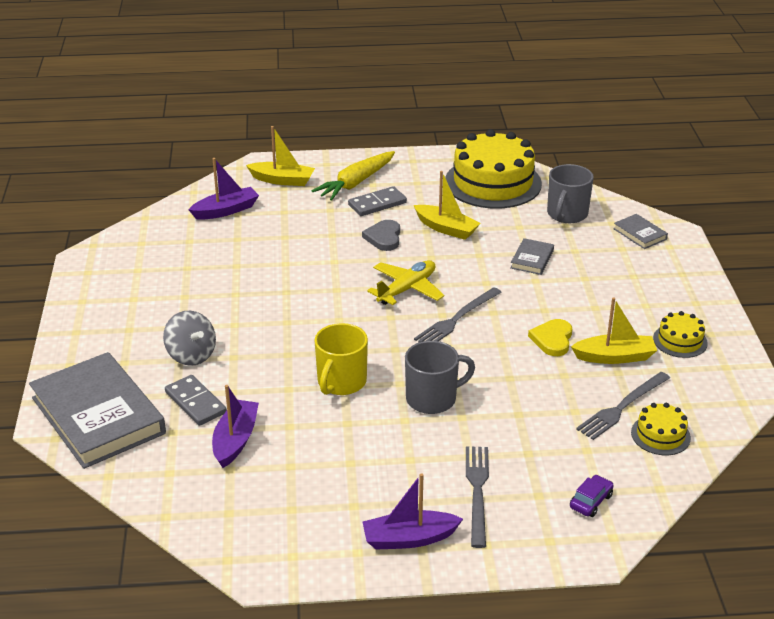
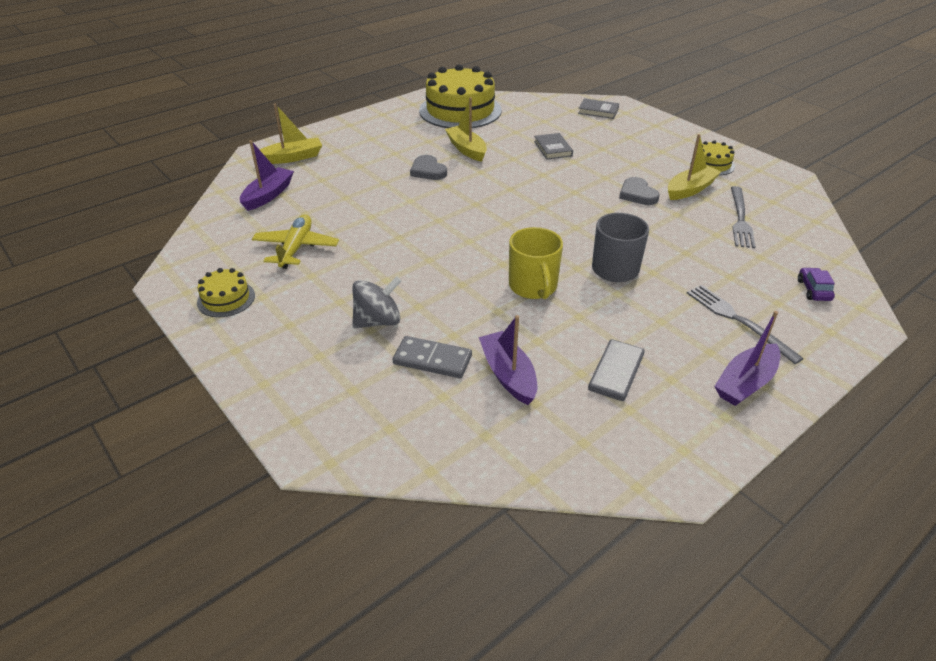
camera: 35 degrees left, 5 degrees up
(98, 415) = (351, 417): grey book -> none
(191, 355) = (378, 321): grey spinning top -> grey spinning top turned 45 degrees counterclockwise
(356, 183) = (357, 141): yellow carrot -> none
(377, 204) = (392, 150): grey domino -> grey domino (616, 372)
(407, 289) = (492, 199): yellow plane -> yellow plane (296, 248)
(446, 229) = (466, 149): yellow boat -> yellow boat turned 120 degrees counterclockwise
(456, 319) = (556, 206): grey fork -> none
(552, 339) = (637, 194): yellow heart -> grey heart
(567, 214) = (536, 114): grey mug -> none
(660, 435) = (786, 226): yellow cake -> yellow cake (226, 299)

